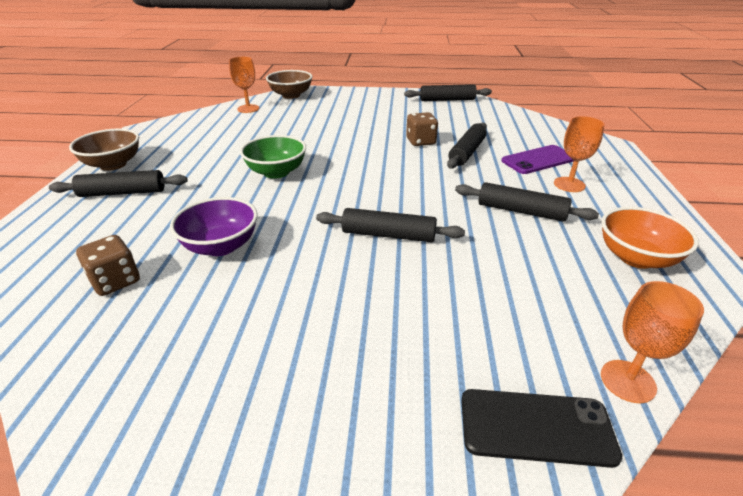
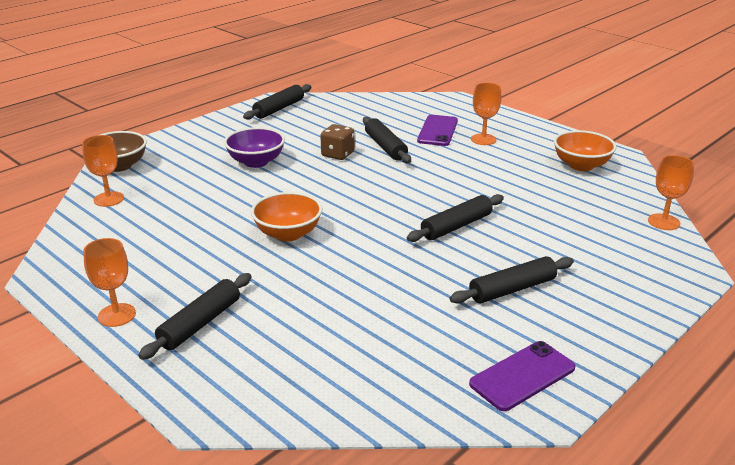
camera: 50 degrees left, 5 degrees down
(113, 164) = (117, 315): brown bowl -> orange goblet
(115, 281) = (367, 361): brown dice -> none
(145, 393) = (522, 376): none -> purple phone
(221, 246) = (378, 298): purple bowl -> purple bowl (256, 162)
(276, 172) = (288, 234): green bowl -> orange bowl
(521, 211) = (491, 170): black rolling pin -> black rolling pin (512, 289)
(536, 427) = (668, 260): black phone -> none

